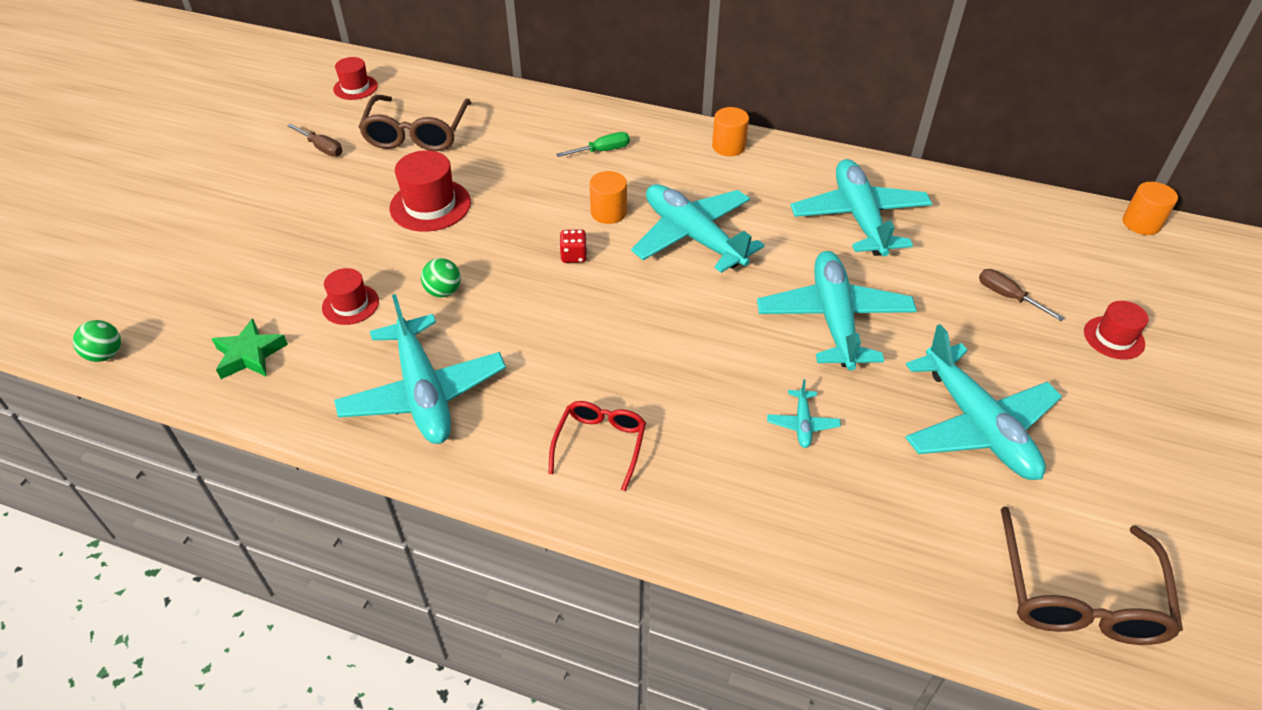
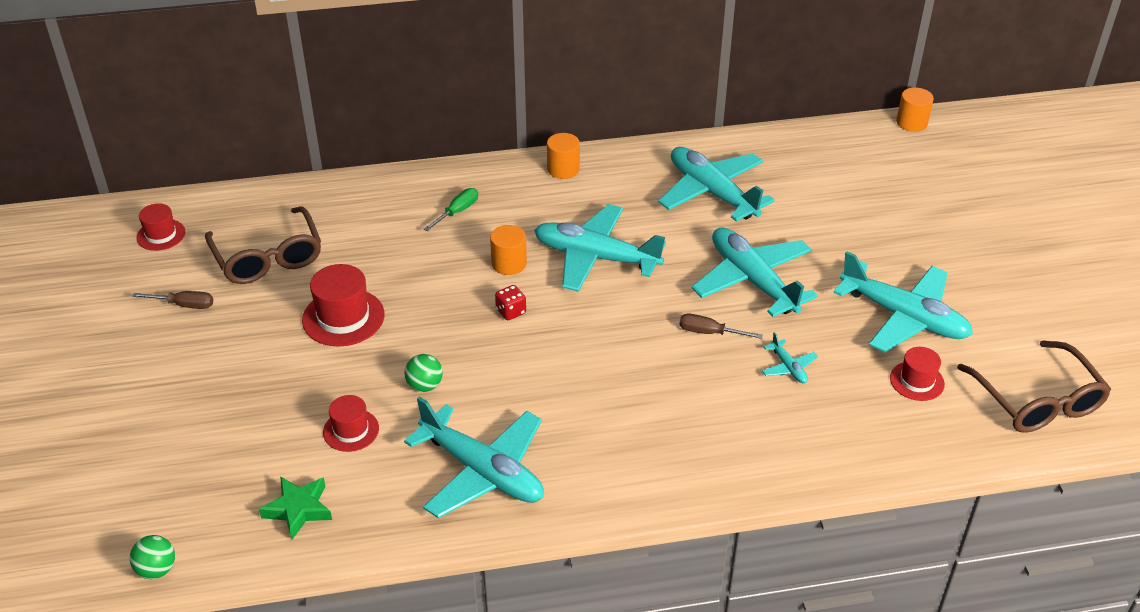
camera: 30 degrees left, 5 degrees down
(600, 444) = (656, 447): red glasses -> none
(1008, 297) = (860, 214): brown screwdriver -> brown screwdriver (709, 333)
(1114, 338) = (948, 217): red hat -> red hat (917, 381)

